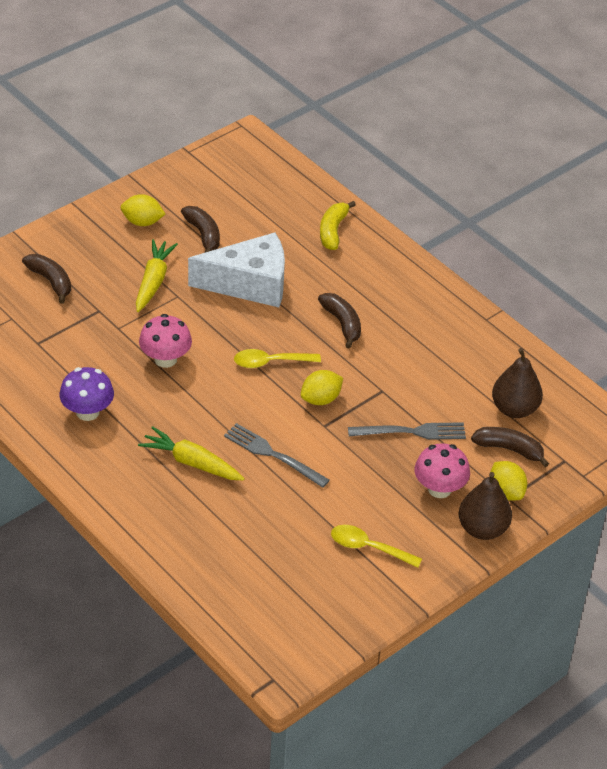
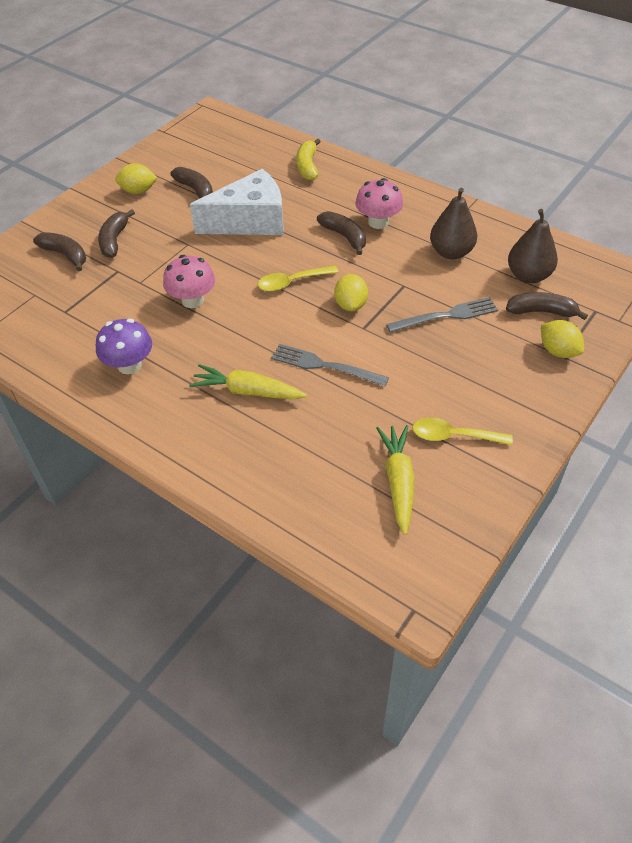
camera: 10 degrees left, 5 degrees up
(104, 275) = (114, 240): none -> brown banana
(153, 281) = (162, 236): yellow carrot -> yellow carrot (398, 482)
(321, 399) = (351, 305): yellow lemon -> yellow lemon turned 45 degrees counterclockwise
(439, 489) = (495, 362): pink mushroom -> pink mushroom (378, 222)
(482, 529) = (554, 391): brown pear -> brown pear (451, 252)

